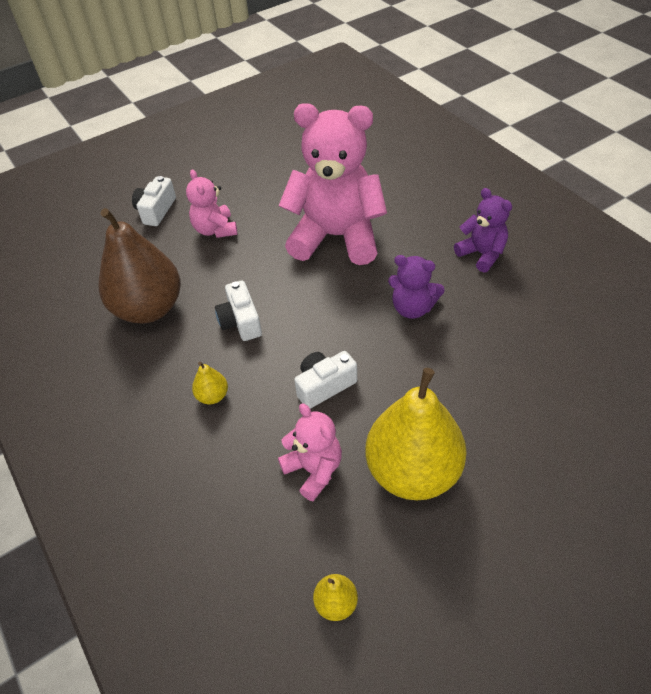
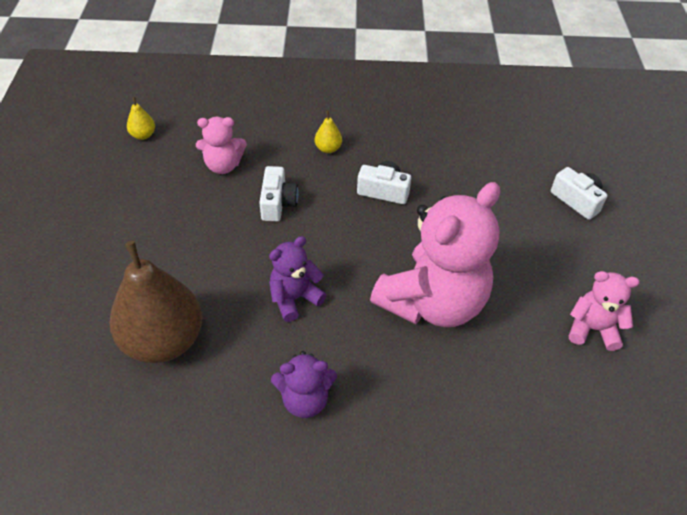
camera: 120 degrees right, 0 degrees up
(149, 309) = (445, 151): brown pear -> brown pear (163, 340)
(215, 230) = (515, 226): pink teddy bear -> pink teddy bear (592, 329)
(413, 471) = (169, 207): yellow pear -> none

